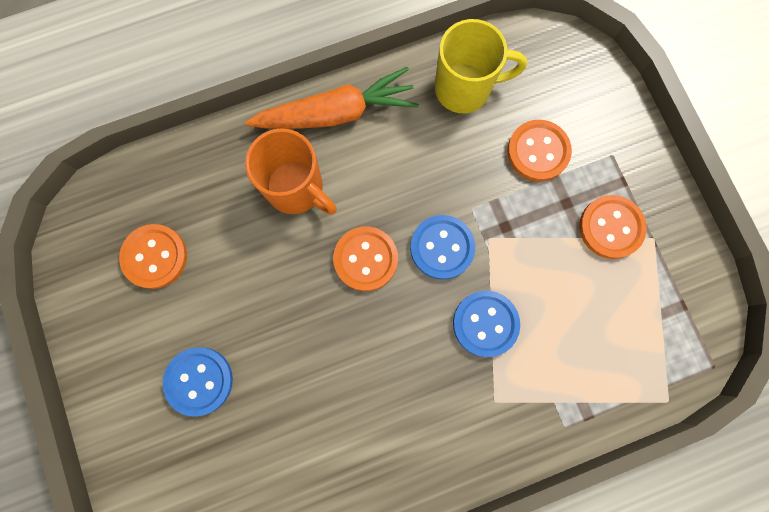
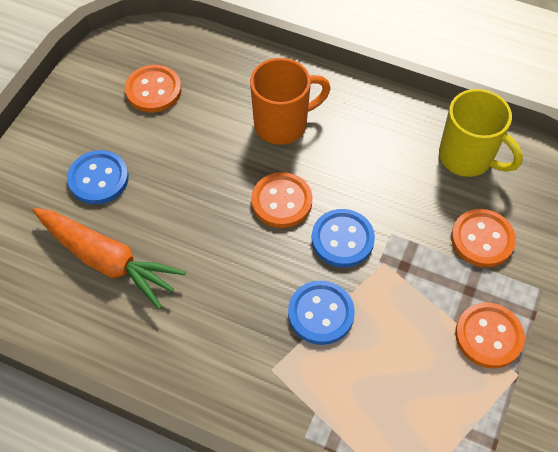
camera: 45 degrees right, 20 degrees down
(296, 189) = (282, 124): orange mug -> orange mug turned 105 degrees counterclockwise
(336, 113) = (358, 103): orange carrot -> orange carrot (107, 261)

